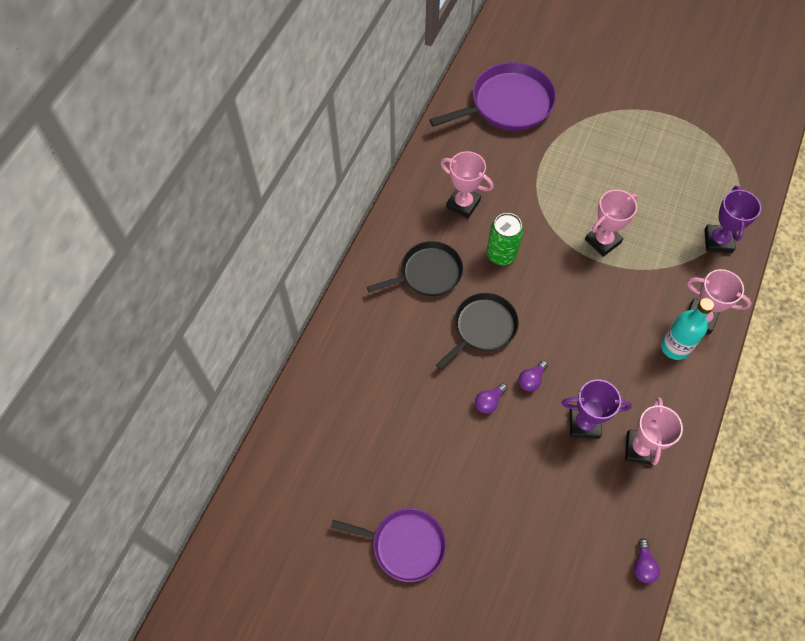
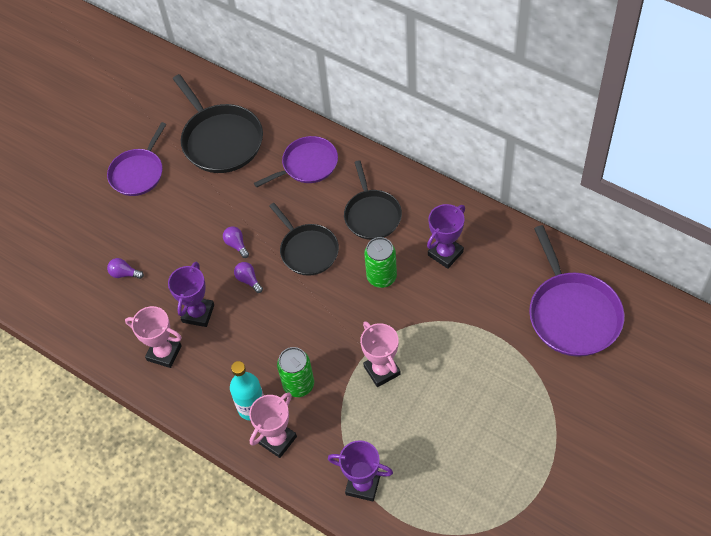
camera: 105 degrees right, 5 degrees down
(342, 452) = (220, 140): none -> black pan
(369, 347) = (307, 165): none -> purple pan
(463, 204) = (445, 253): pink trophy -> purple trophy
(638, 309) = (298, 385): none -> green can
(643, 565) = (70, 331): purple light bulb -> purple light bulb (124, 274)

